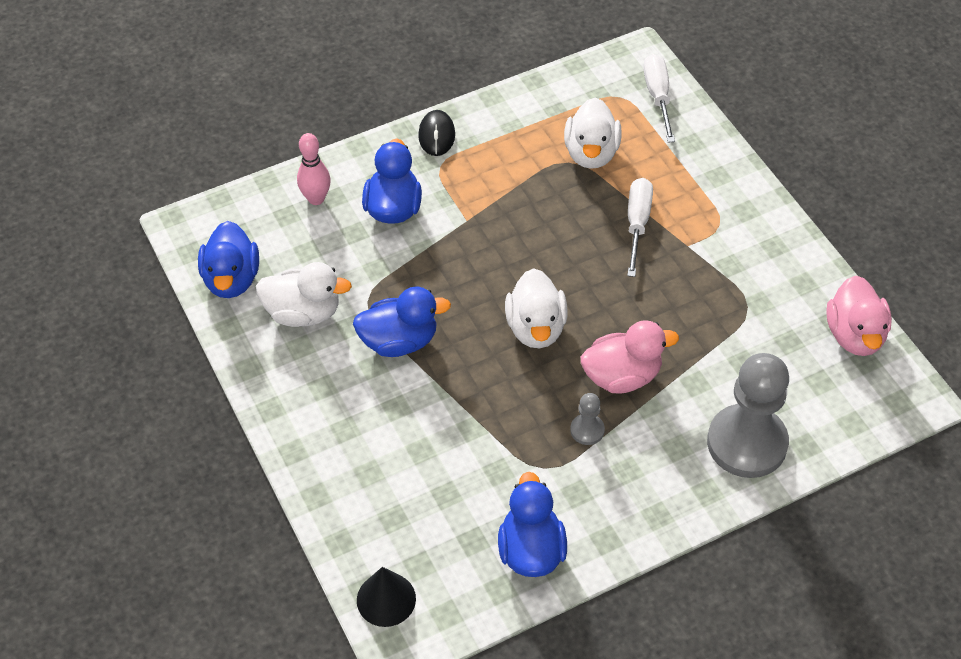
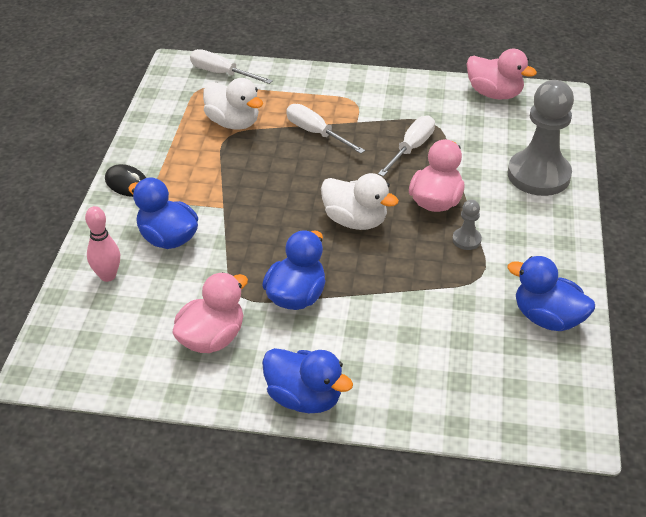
camera: 55 degrees left, 10 degrees down
(232, 279) = (129, 366): blue duck -> blue duck (304, 398)
(303, 313) = (212, 338): white duck -> pink duck
(386, 599) = (532, 423): black cone -> none
(687, 312) = (411, 148): none -> white screwdriver

